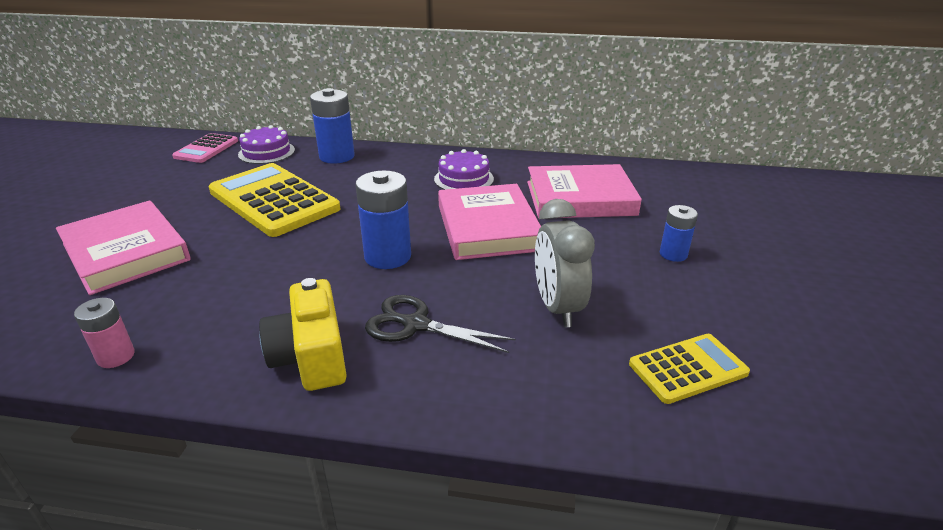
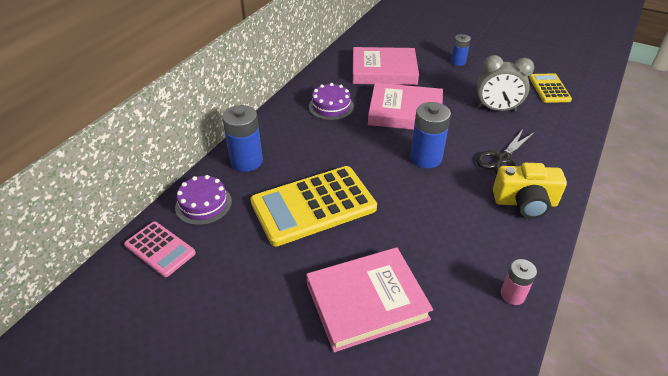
camera: 70 degrees left, 10 degrees up
(580, 198) = (384, 70): pink book -> pink book turned 75 degrees clockwise

